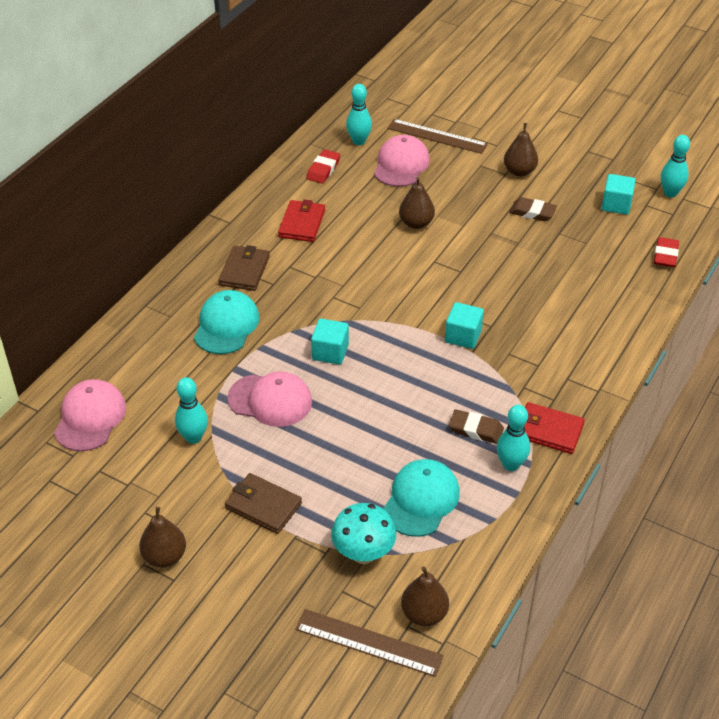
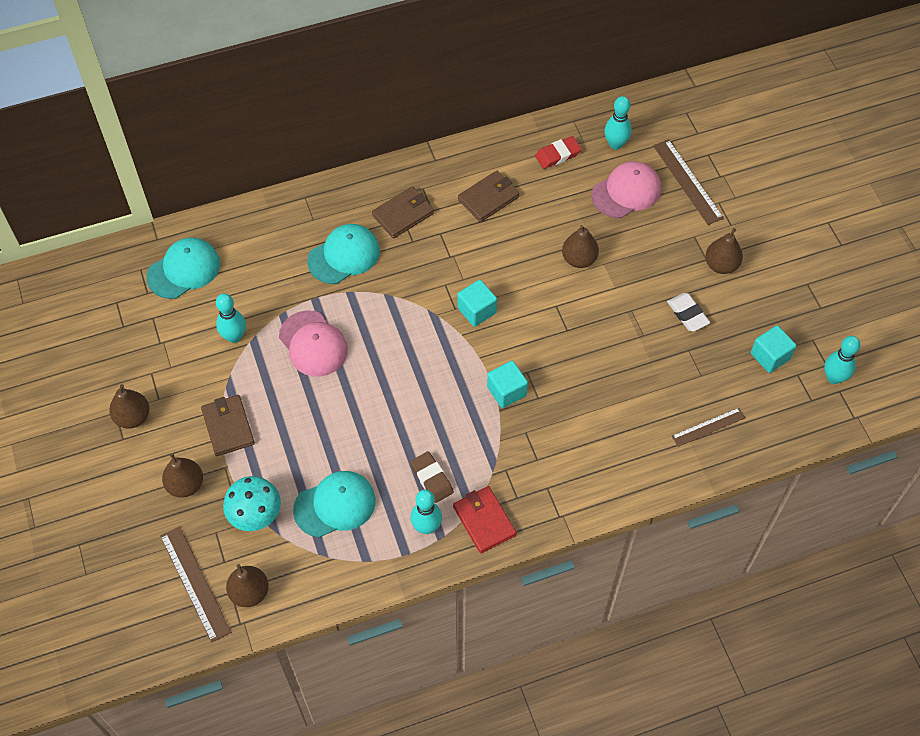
camera: 40 degrees right, 15 degrees up
(90, 418) = (184, 270): pink cap -> turquoise cap
(274, 574) = (185, 485): none -> brown pear
(302, 223) = (488, 198): red wallet -> brown wallet
(330, 352) = (394, 333): turquoise cube -> turquoise cube (477, 310)
(532, 212) = (687, 314): brown eraser -> white eraser
(629, 270) = (708, 427): none -> brown ruler
(665, 255) = (757, 436): red eraser -> none

